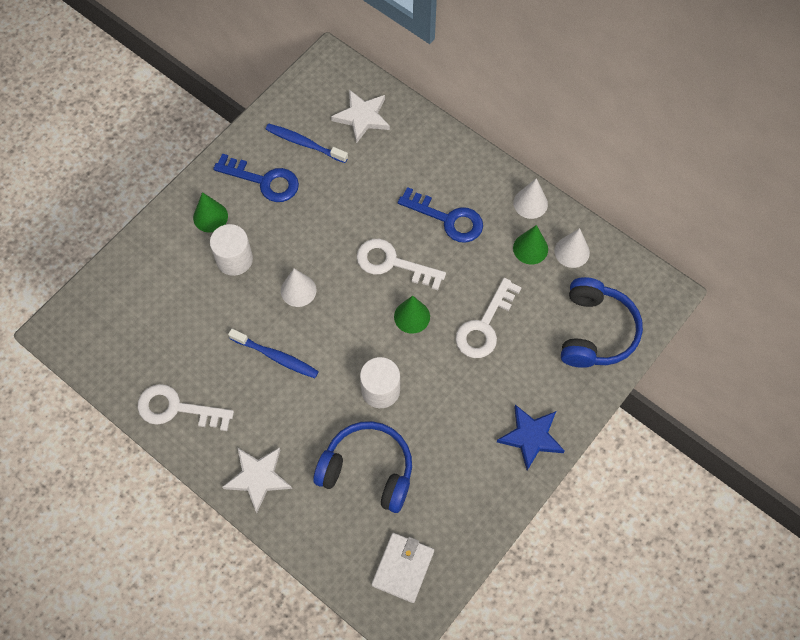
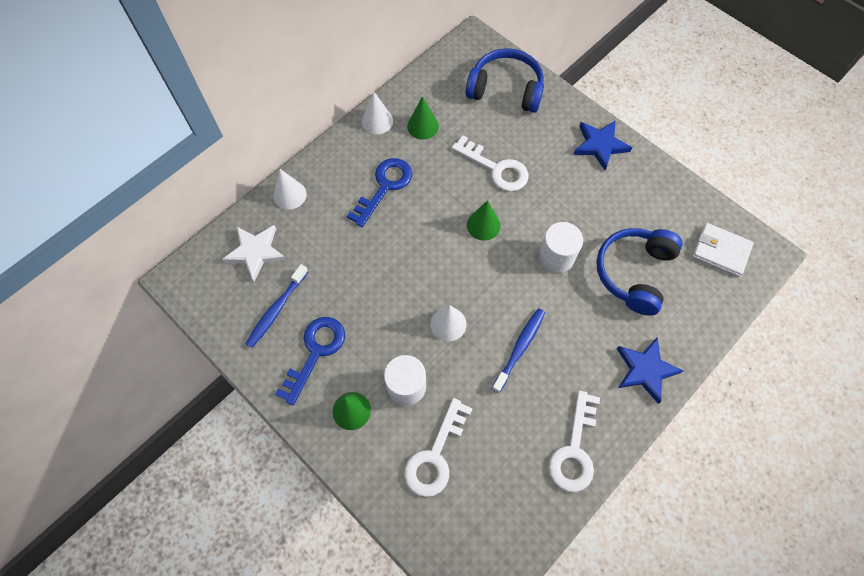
camera: 85 degrees left, 0 degrees up
(258, 478) = (645, 370): white star -> blue star
(392, 263) = (426, 237): white key -> white key (435, 455)
(572, 251) = (429, 97): white cone -> white cone (290, 195)

